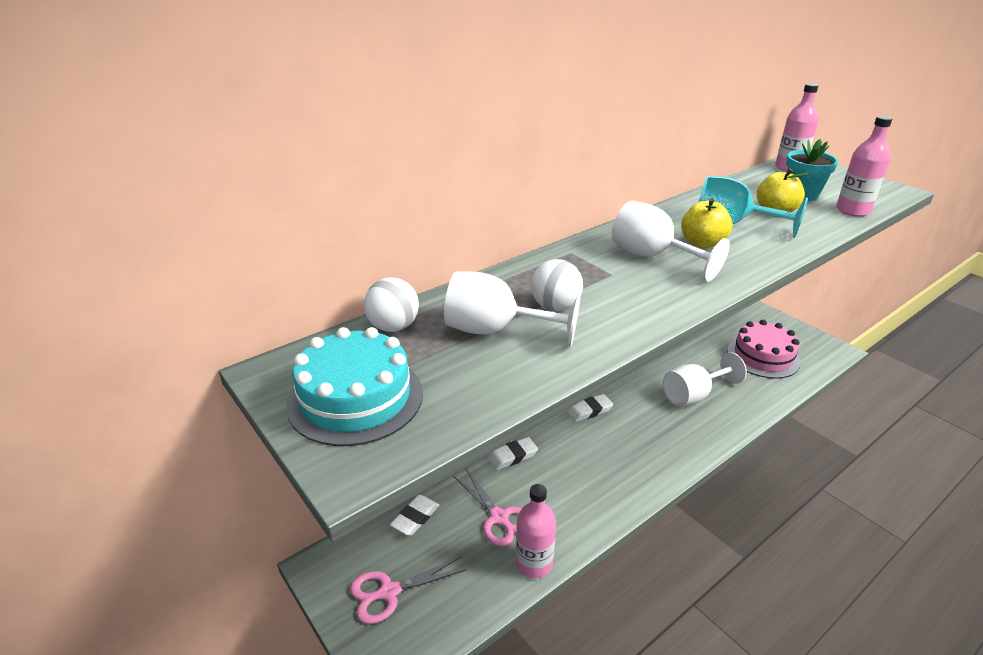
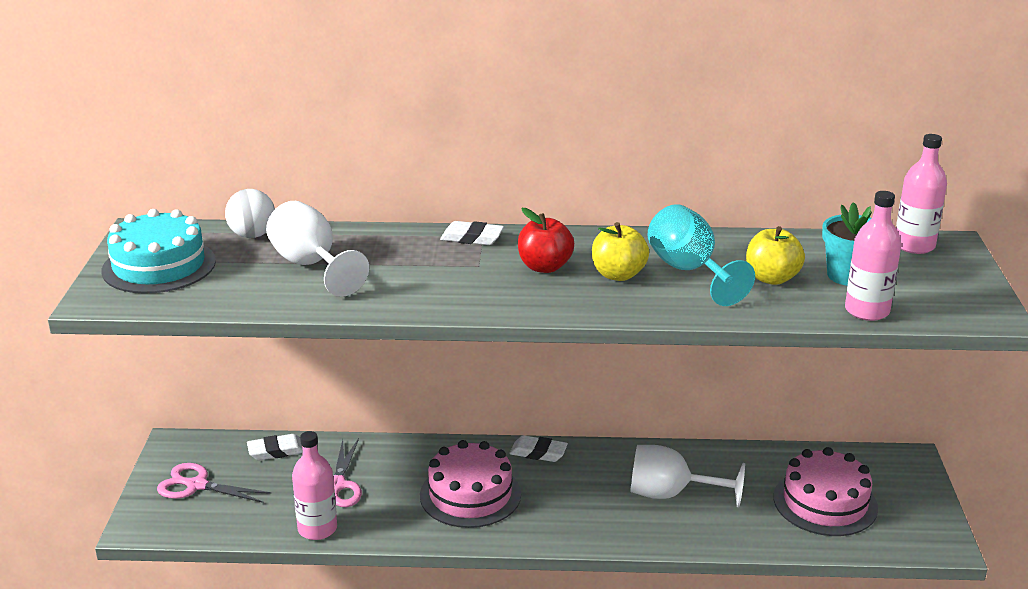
camera: 40 degrees right, 5 degrees down
(512, 456) = (412, 450): white eraser -> white eraser (472, 238)
(555, 307) = (384, 269): white ball -> none
(593, 466) = (470, 494): none -> pink cake
(652, 257) = (544, 267): white goblet -> red apple

